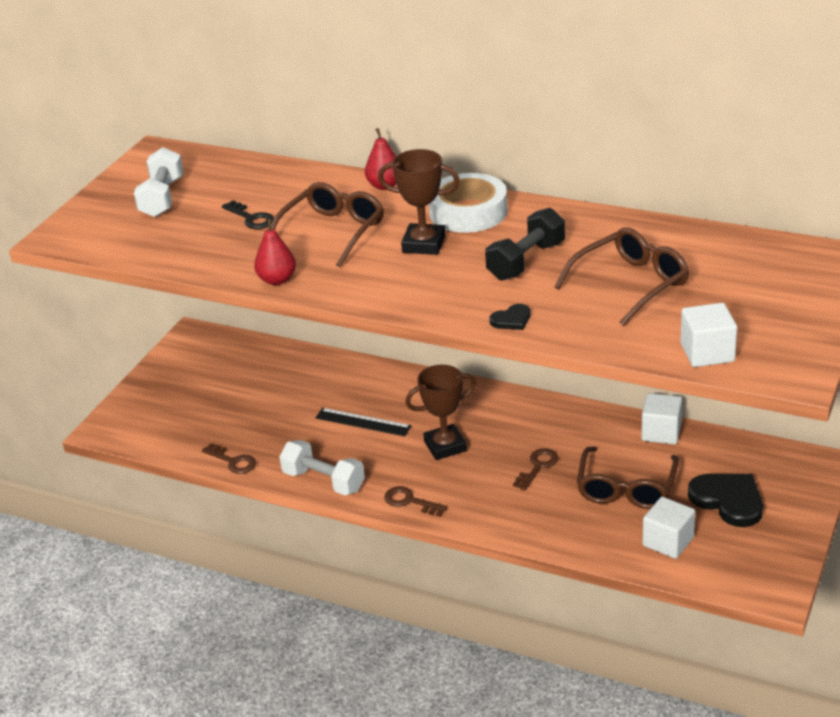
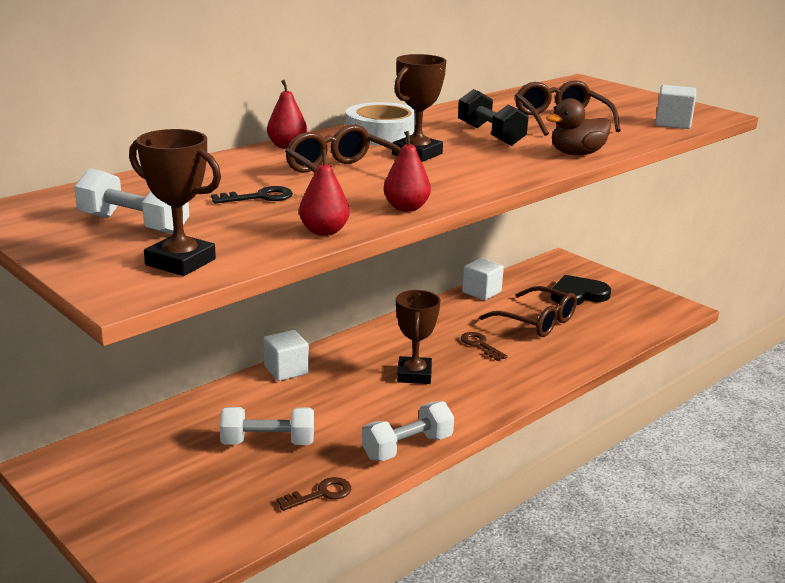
camera: 70 degrees left, 10 degrees down
(110, 237) = (180, 262): none -> brown trophy
(200, 264) = (324, 231): none -> red pear
(283, 411) = (268, 442): none -> white dumbbell
(363, 422) = (336, 404): black ruler -> none
(410, 501) = (478, 411): brown key -> none
(511, 320) = (576, 154): black heart -> brown duck
(668, 541) = (608, 325): white cube -> white cube (286, 370)

